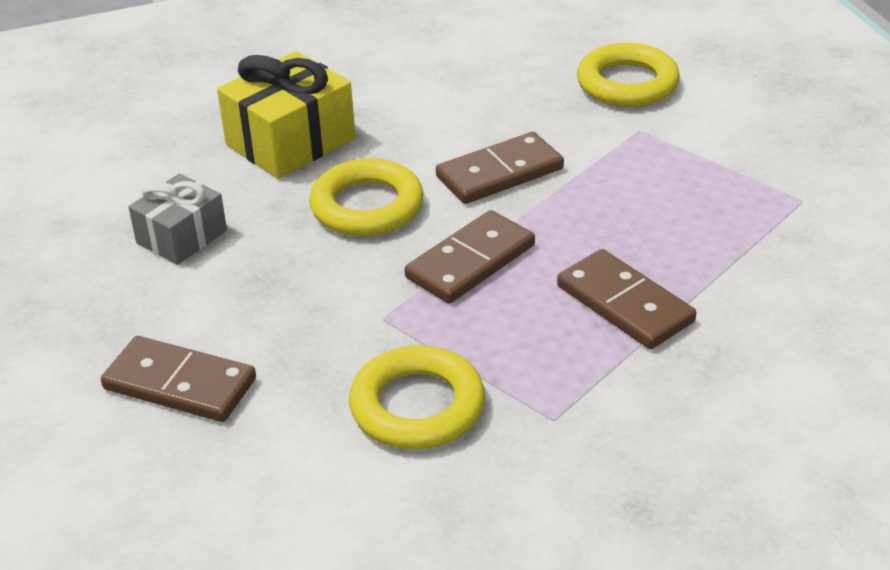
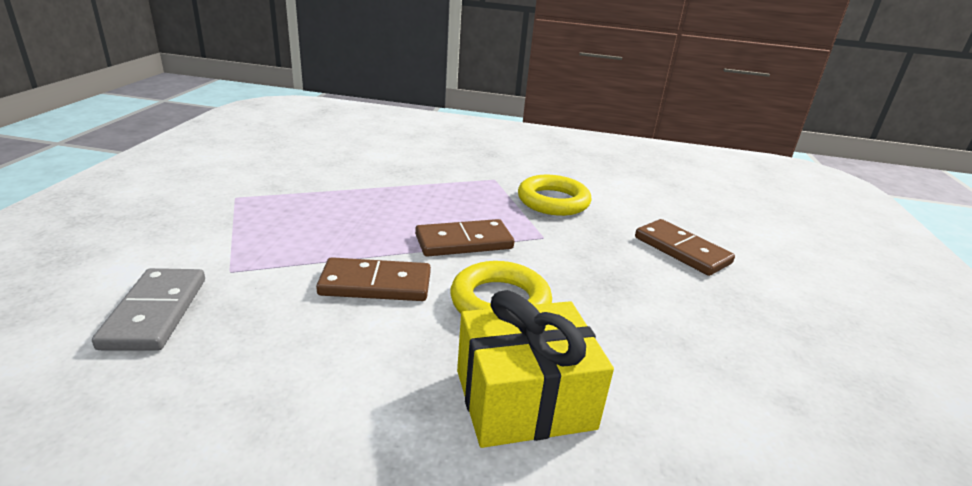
camera: 155 degrees left, 10 degrees down
(182, 237) = (668, 340): grey gift -> none
(625, 304) = (407, 197): brown domino -> none
(627, 84) = (156, 312): yellow ring -> grey domino

